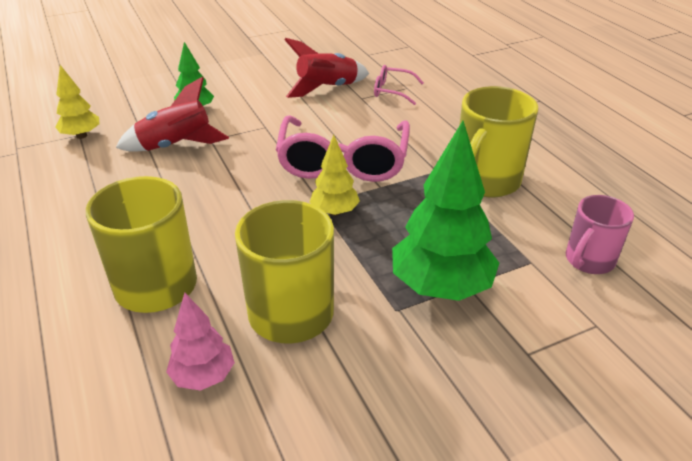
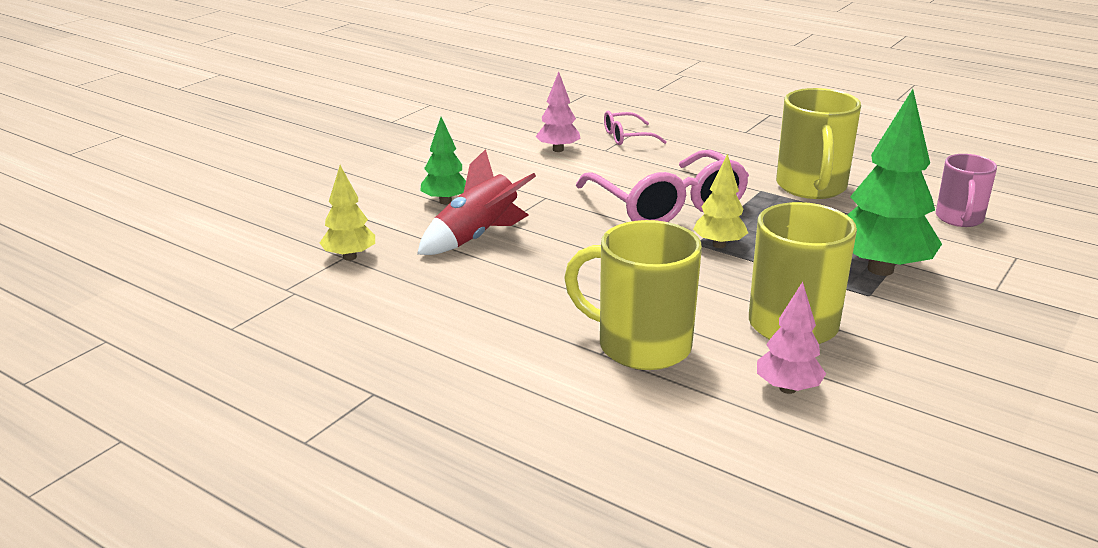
camera: 30 degrees left, 10 degrees down
(327, 88) = (558, 150): red rocket -> pink tree

